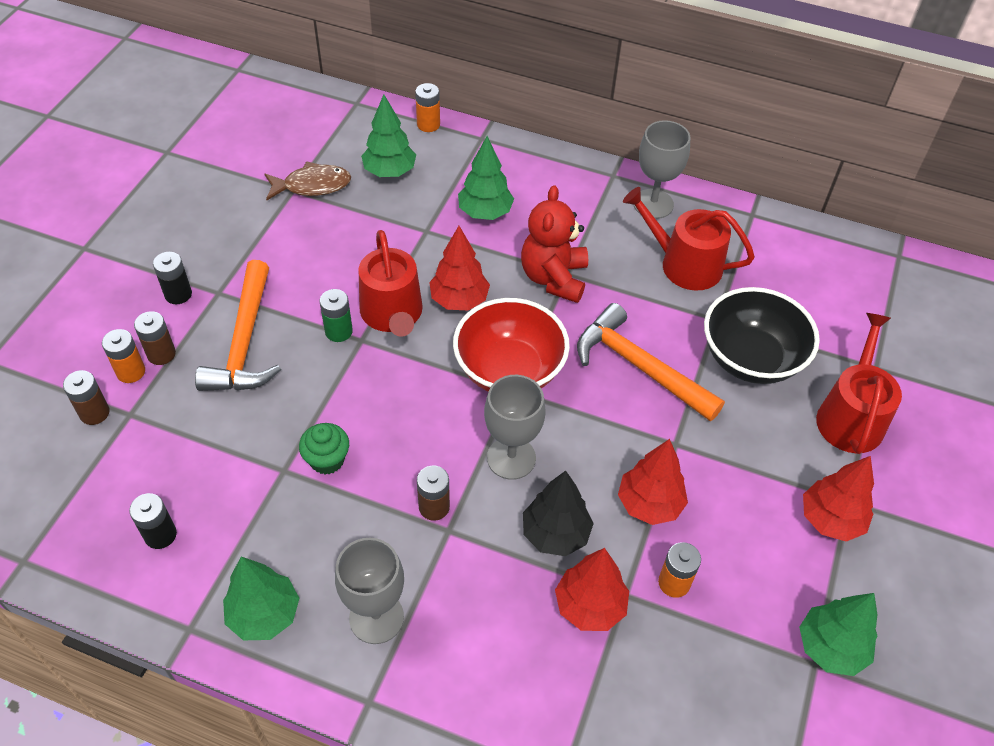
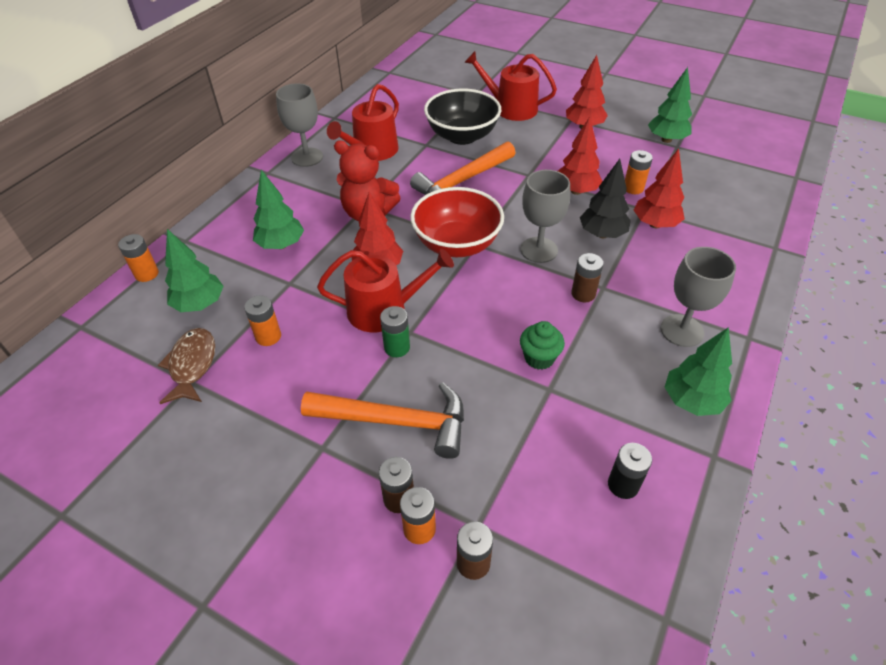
camera: 80 degrees left, 5 degrees down
(178, 294) = (314, 487): black battery -> none
(349, 229) = (268, 336): none -> orange battery

